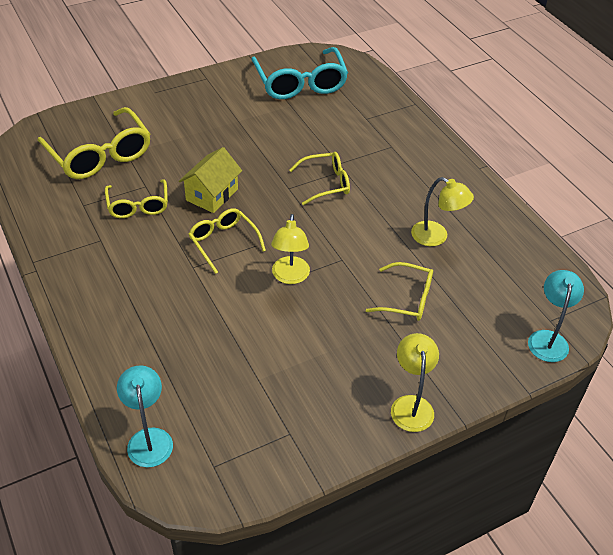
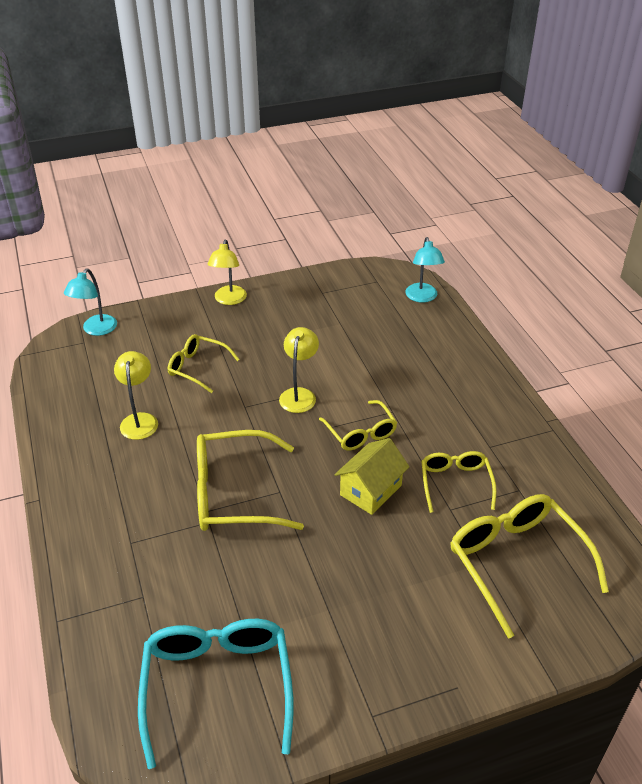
camera: 170 degrees left, 5 degrees down
(326, 183) = (233, 494): yellow glasses -> yellow glasses, size x1.70
(436, 237) = (140, 420): yellow lamp -> yellow lamp turned 45 degrees clockwise

